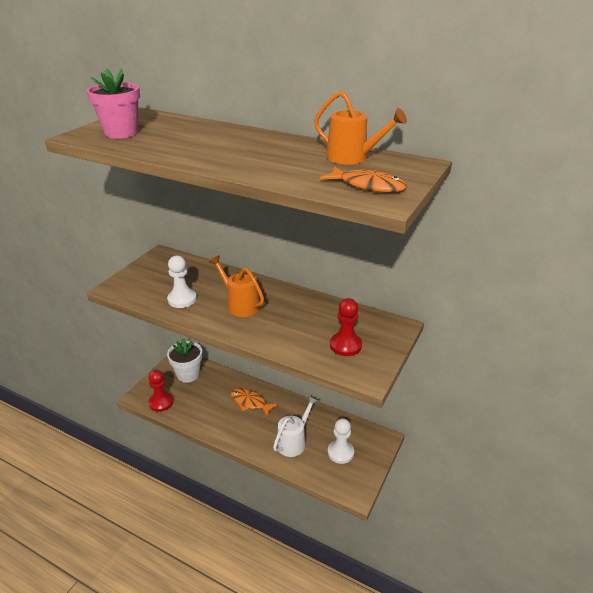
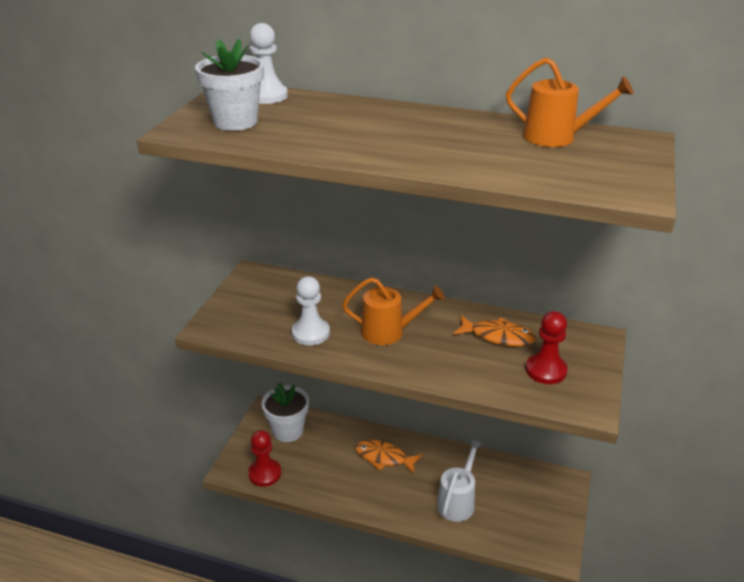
camera: 10 degrees left, 0 degrees up
(121, 133) = (235, 122): pink flower pot -> white flower pot
(240, 304) = (389, 332): orange watering can -> orange watering can turned 150 degrees clockwise
(340, 452) = (521, 506): white pawn -> white pawn (267, 96)
(368, 186) = (602, 175): orange fish -> orange fish (498, 336)

